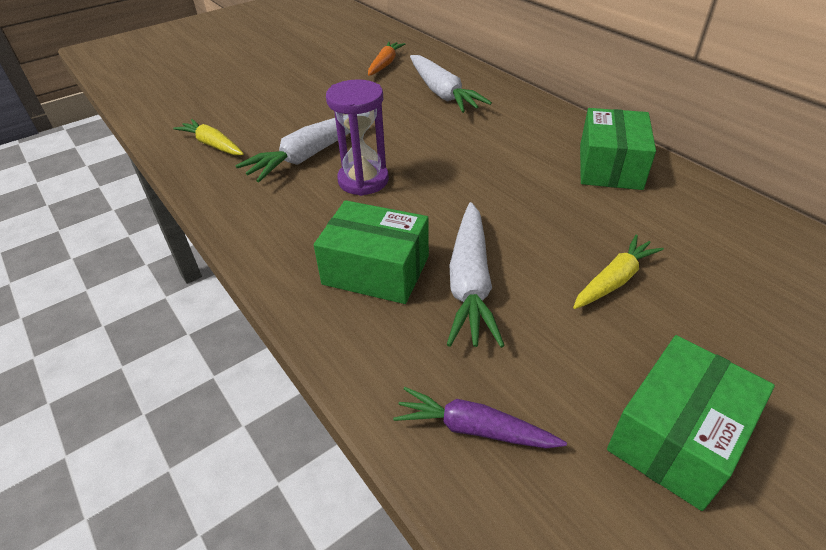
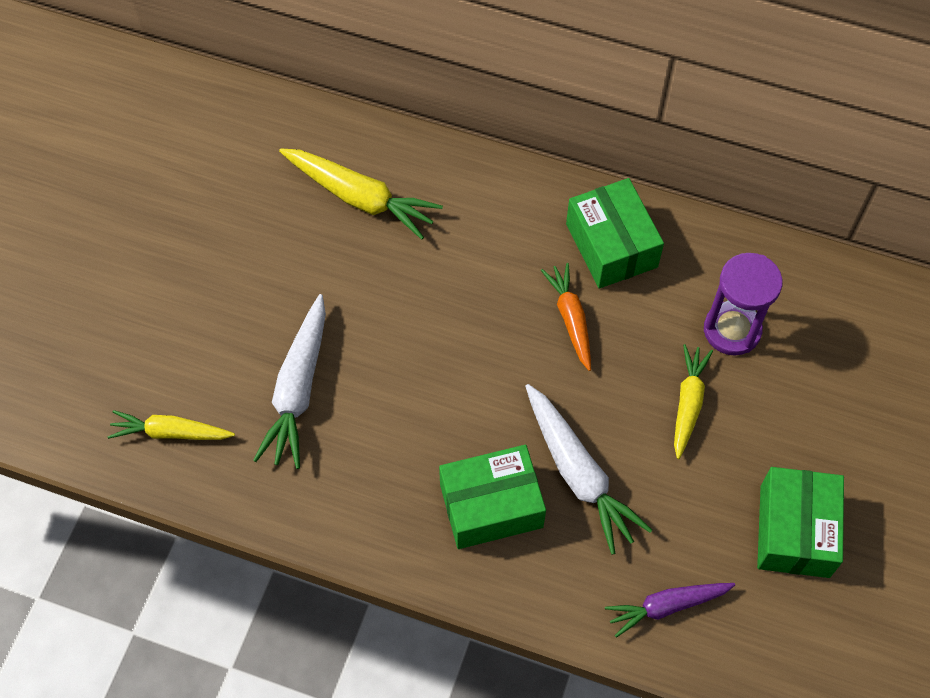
camera: 35 degrees left, 20 degrees up
(363, 180) = (388, 397): purple hourglass -> purple hourglass (732, 330)
(385, 64) = (243, 168): orange carrot -> orange carrot (571, 319)
(442, 93) = (360, 197): white carrot -> yellow carrot

